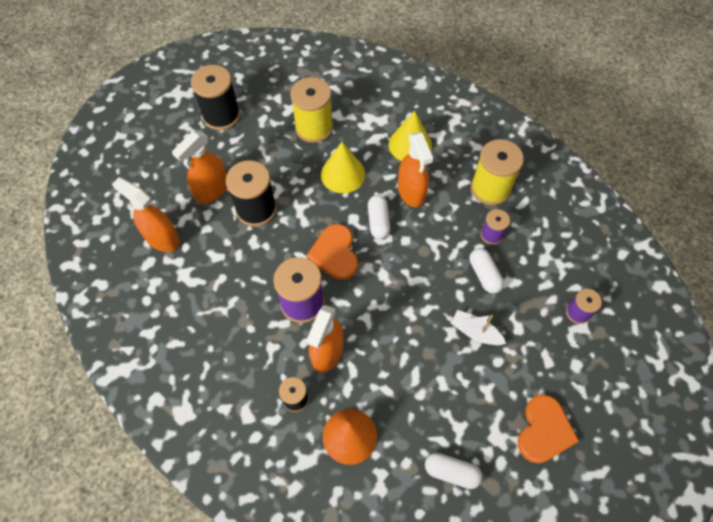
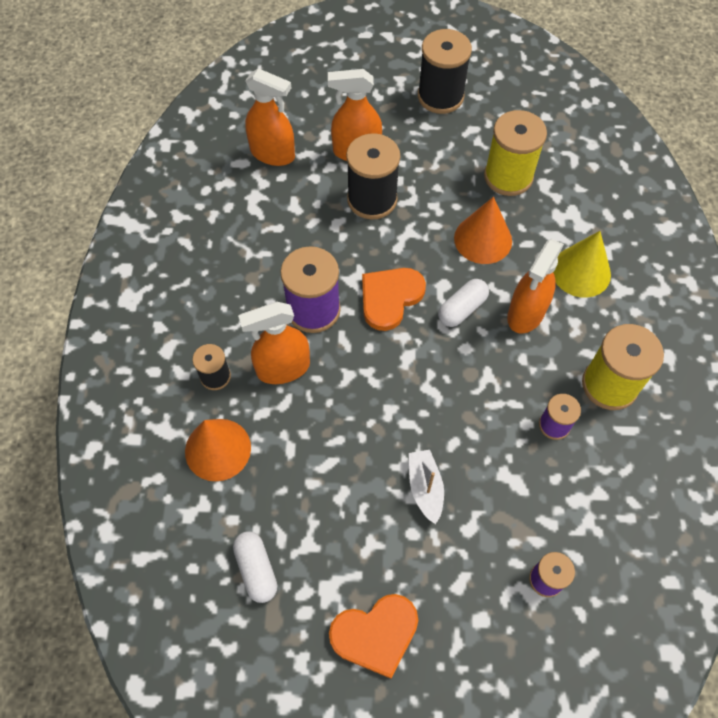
camera: 50 degrees right, 0 degrees up
(162, 238) = (273, 154): orange spray bottle -> orange spray bottle turned 120 degrees clockwise
(343, 174) = (483, 239): yellow cone -> orange cone
(484, 275) = (499, 451): white capsule -> none

